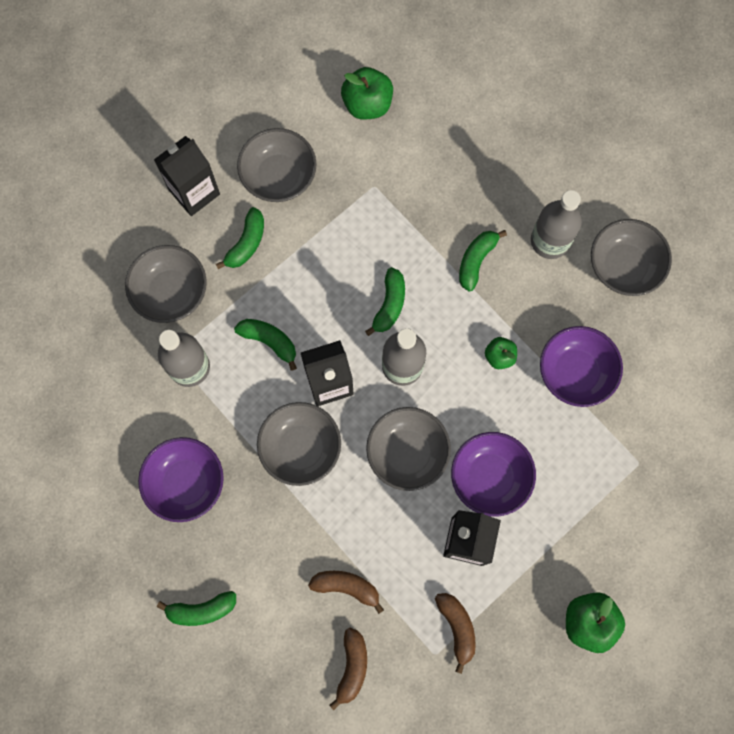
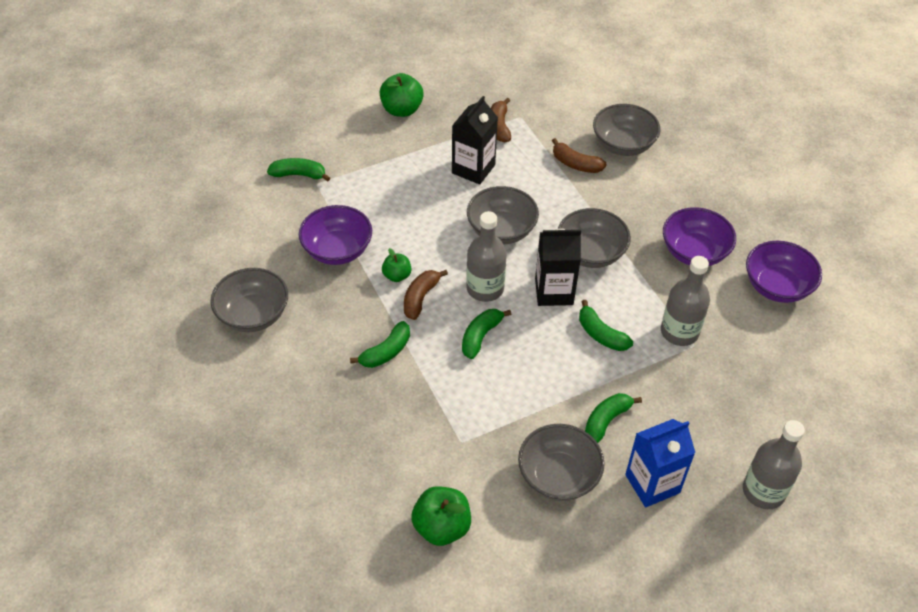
camera: 165 degrees left, 25 degrees down
(171, 292) = (689, 396): grey bowl -> grey bowl (623, 145)
(194, 192) = (652, 483): black carton -> blue carton
(202, 610) = (692, 175): green banana -> green banana (299, 175)
(352, 667) = (583, 123): brown banana -> brown banana (420, 298)
(489, 477) = (439, 201): purple bowl -> purple bowl (777, 286)
(550, 241) = (309, 351): grey bottle -> grey bottle (763, 491)

